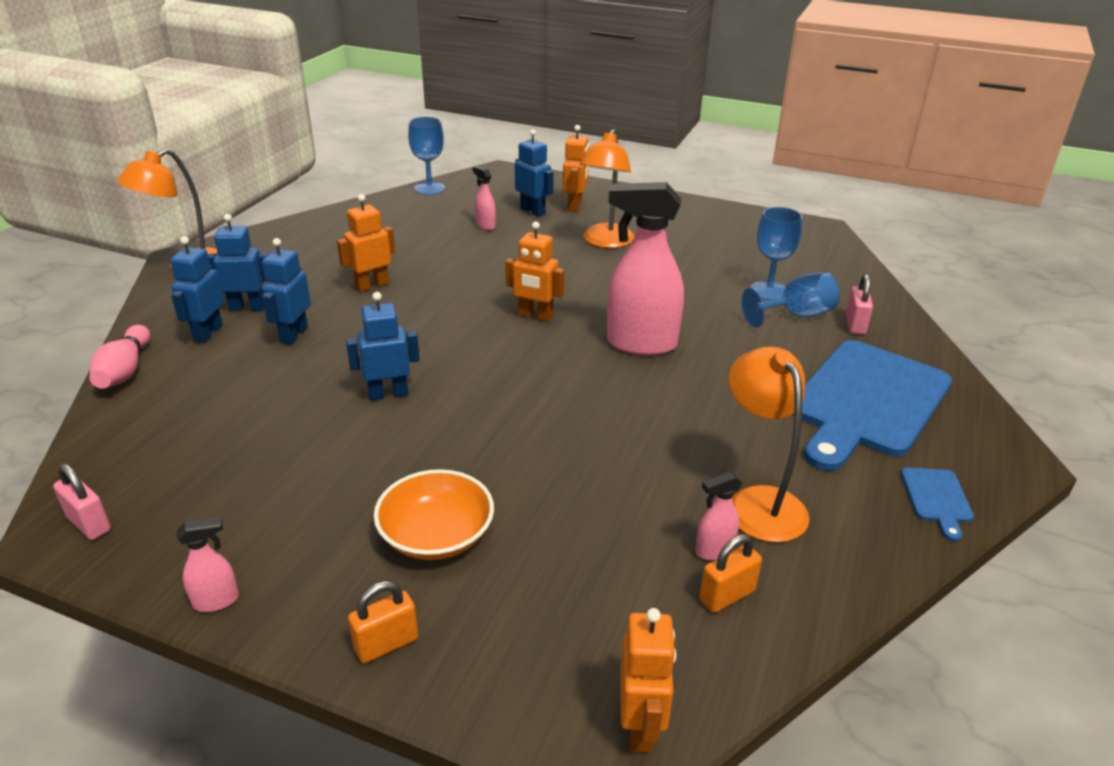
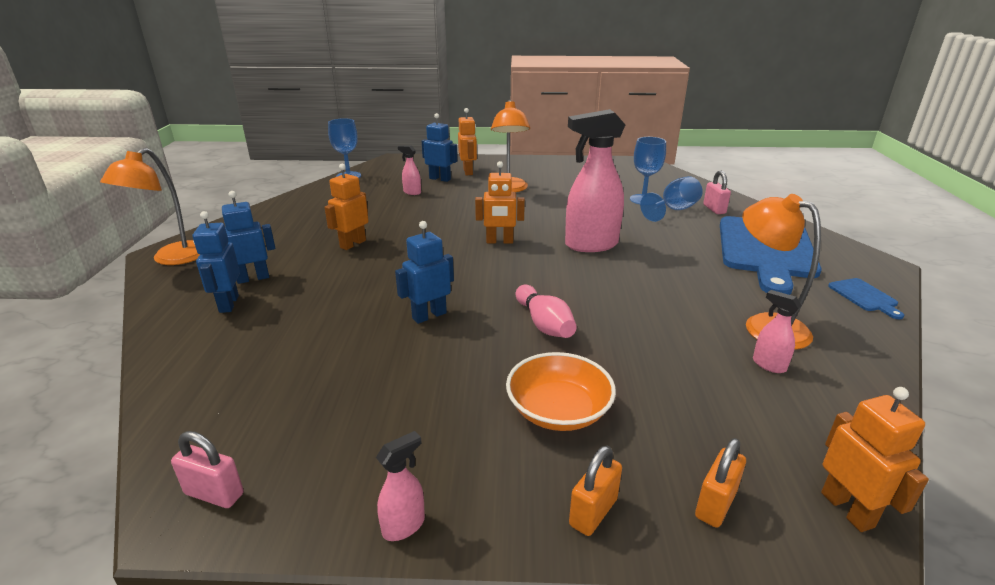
camera: 20 degrees left, 5 degrees down
(125, 370) = (163, 349): pink bowling pin -> pink bowling pin (544, 324)
(294, 335) = (311, 290): blue robot -> none
(714, 551) = (768, 365): pink spray bottle -> pink spray bottle turned 90 degrees clockwise
(727, 595) = (807, 393): orange padlock -> orange padlock (715, 504)

